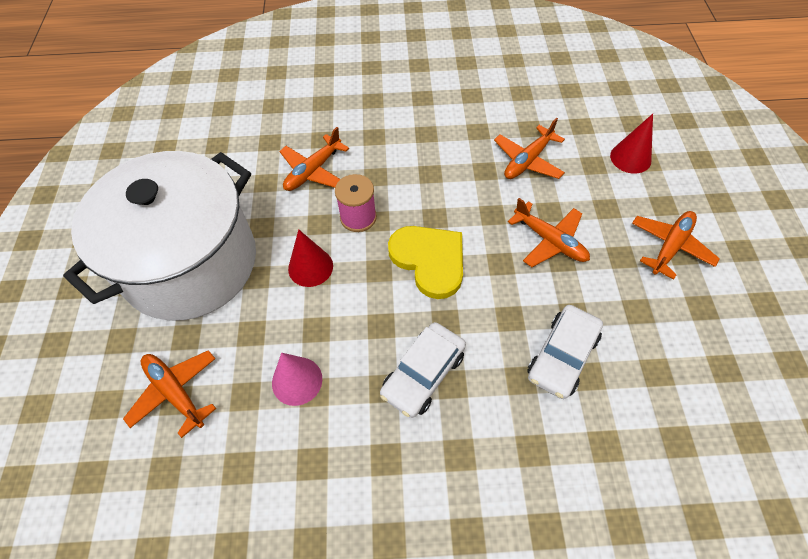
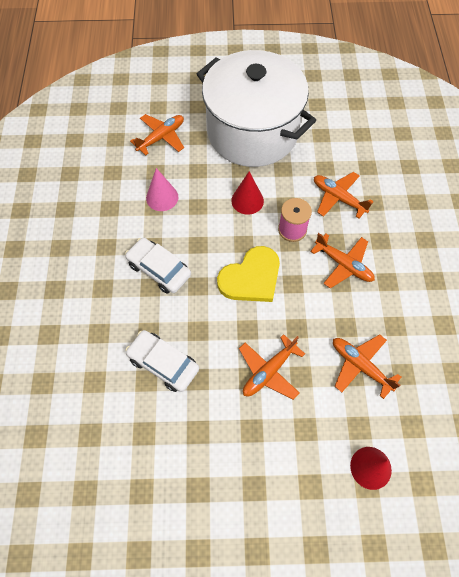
camera: 90 degrees right, 5 degrees up
(670, 246) = (261, 478): orange plane -> orange plane (343, 264)

